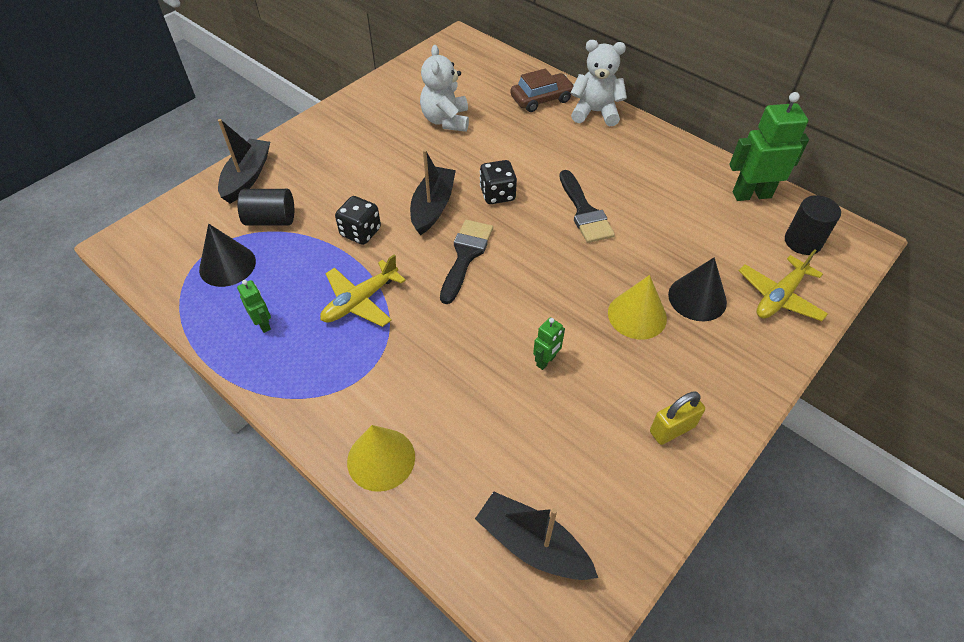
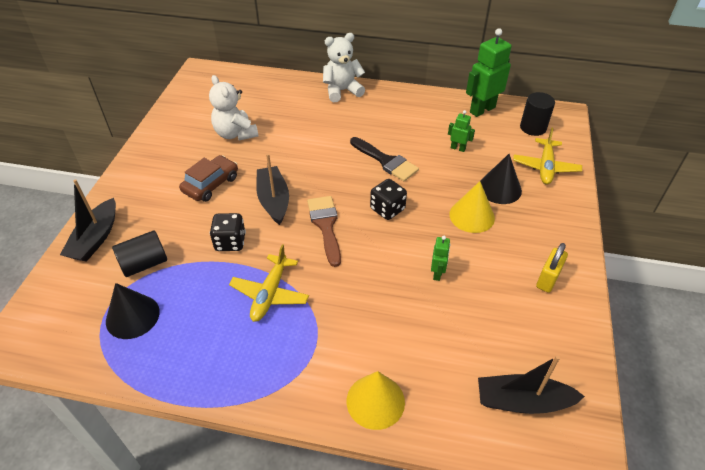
camera: 30 degrees left, 5 degrees down
(247, 177) = (95, 238): black boat -> black boat turned 150 degrees counterclockwise
(263, 324) = (202, 348): green robot -> green robot (458, 148)
(465, 255) = (325, 225): black brush -> brown brush
(497, 194) = (316, 173): black dice -> black dice (387, 209)
(541, 99) = (297, 94): brown car -> brown car (211, 184)

